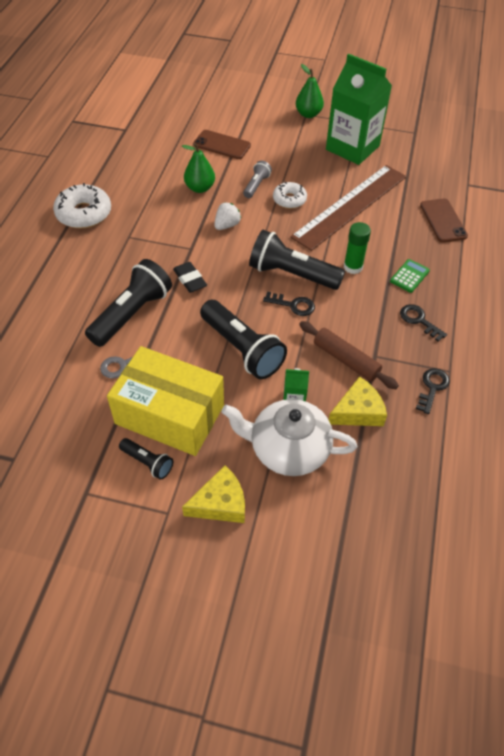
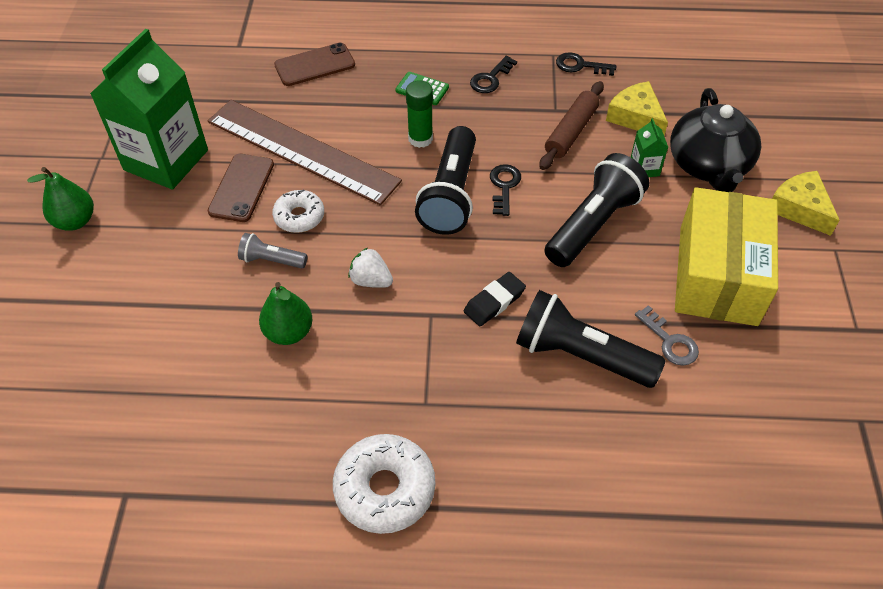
camera: 100 degrees left, 0 degrees up
(147, 462) = (789, 280): black flashlight -> none
(222, 145) = (168, 324): brown phone -> brown phone (241, 188)
(288, 449) = (708, 165): white teapot -> black teapot

